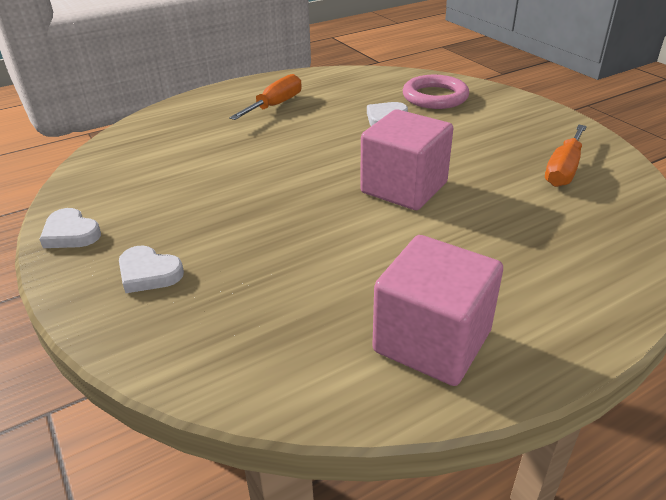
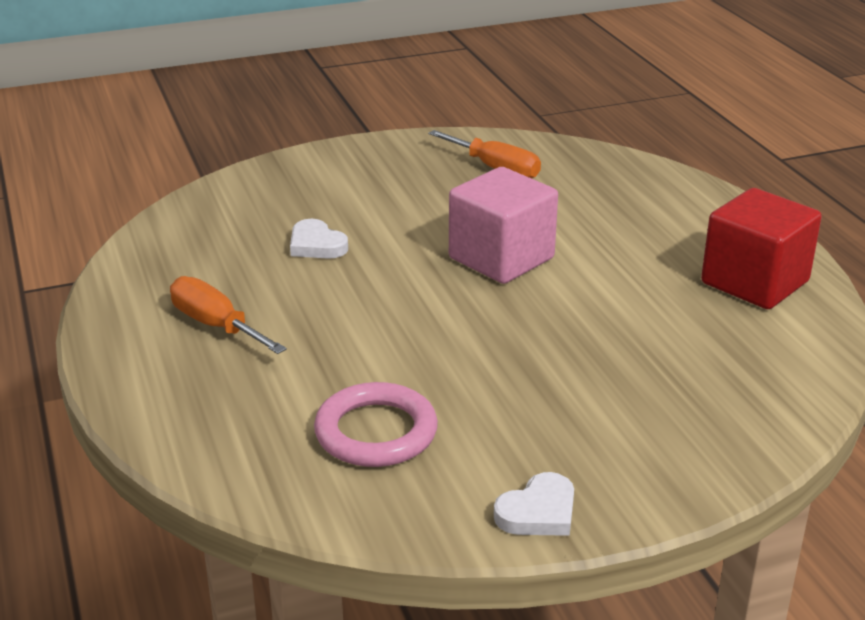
camera: 80 degrees left, 5 degrees down
(149, 273) = (639, 440): white heart -> none
(432, 341) = (754, 282): pink cube -> red cube
(435, 97) = (272, 202): pink ring -> pink ring (376, 432)

